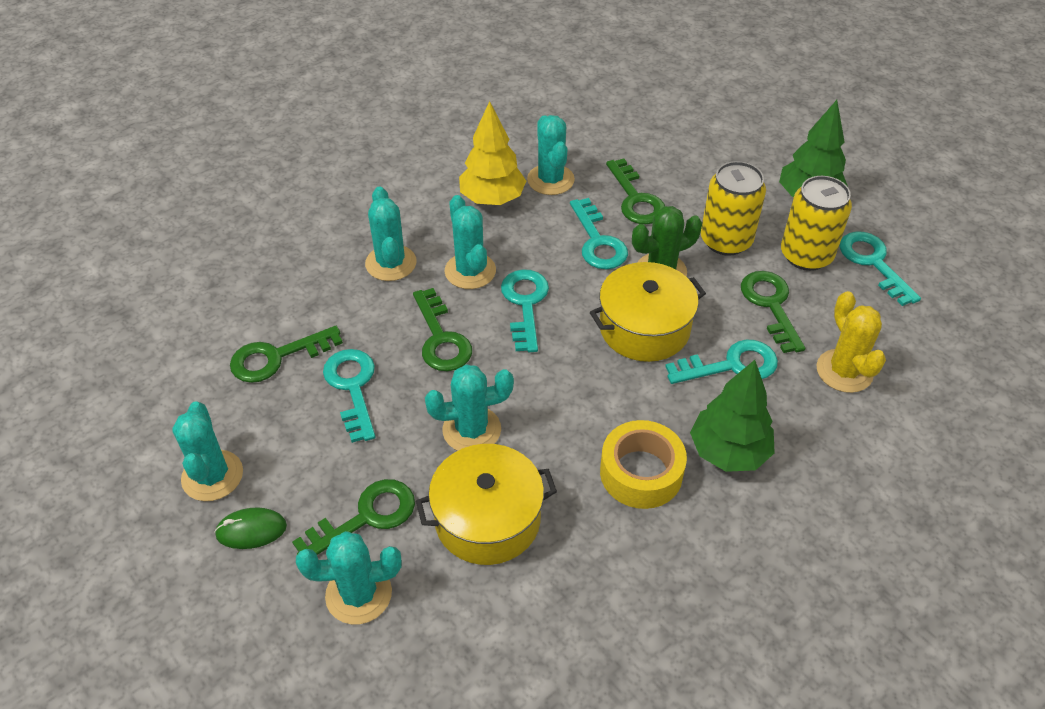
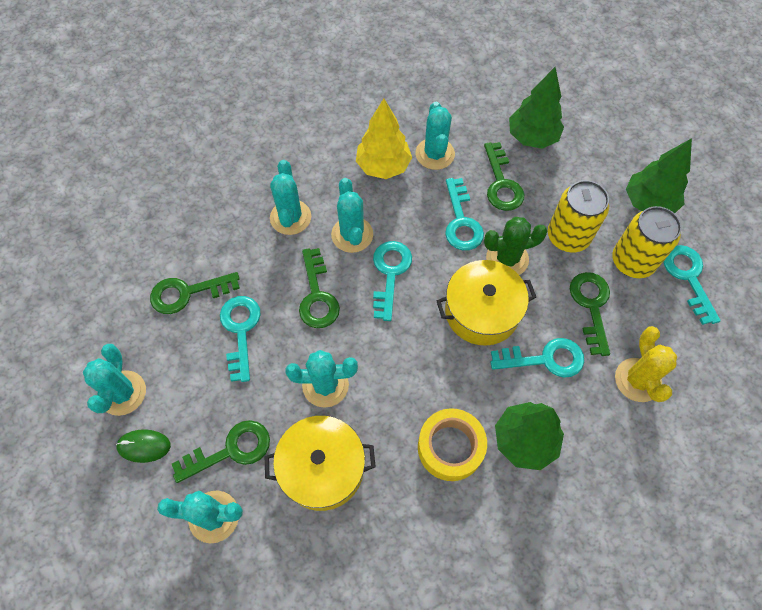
camera: 10 degrees right, 15 degrees up
(659, 151) = (532, 137): none -> green tree

